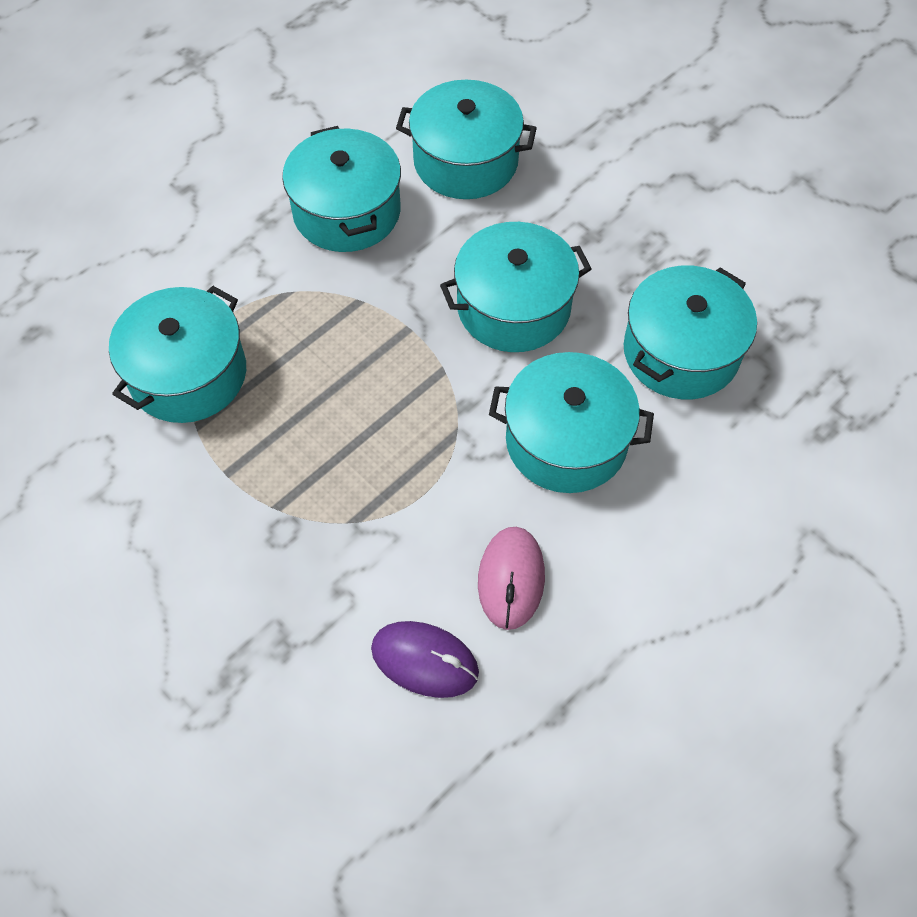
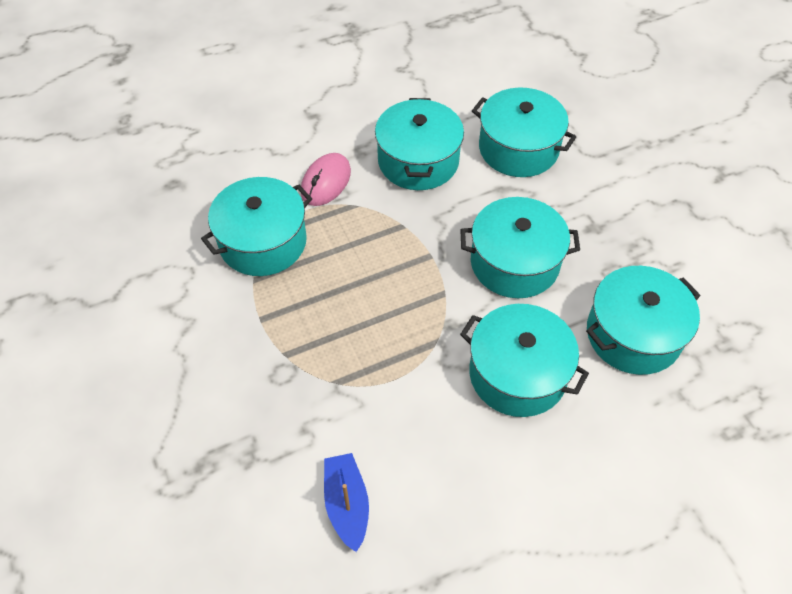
camera: 20 degrees right, 5 degrees down
(425, 660) = (347, 504): purple mouse -> blue boat
(511, 579) = (435, 465): pink mouse -> pink mouse (326, 182)

